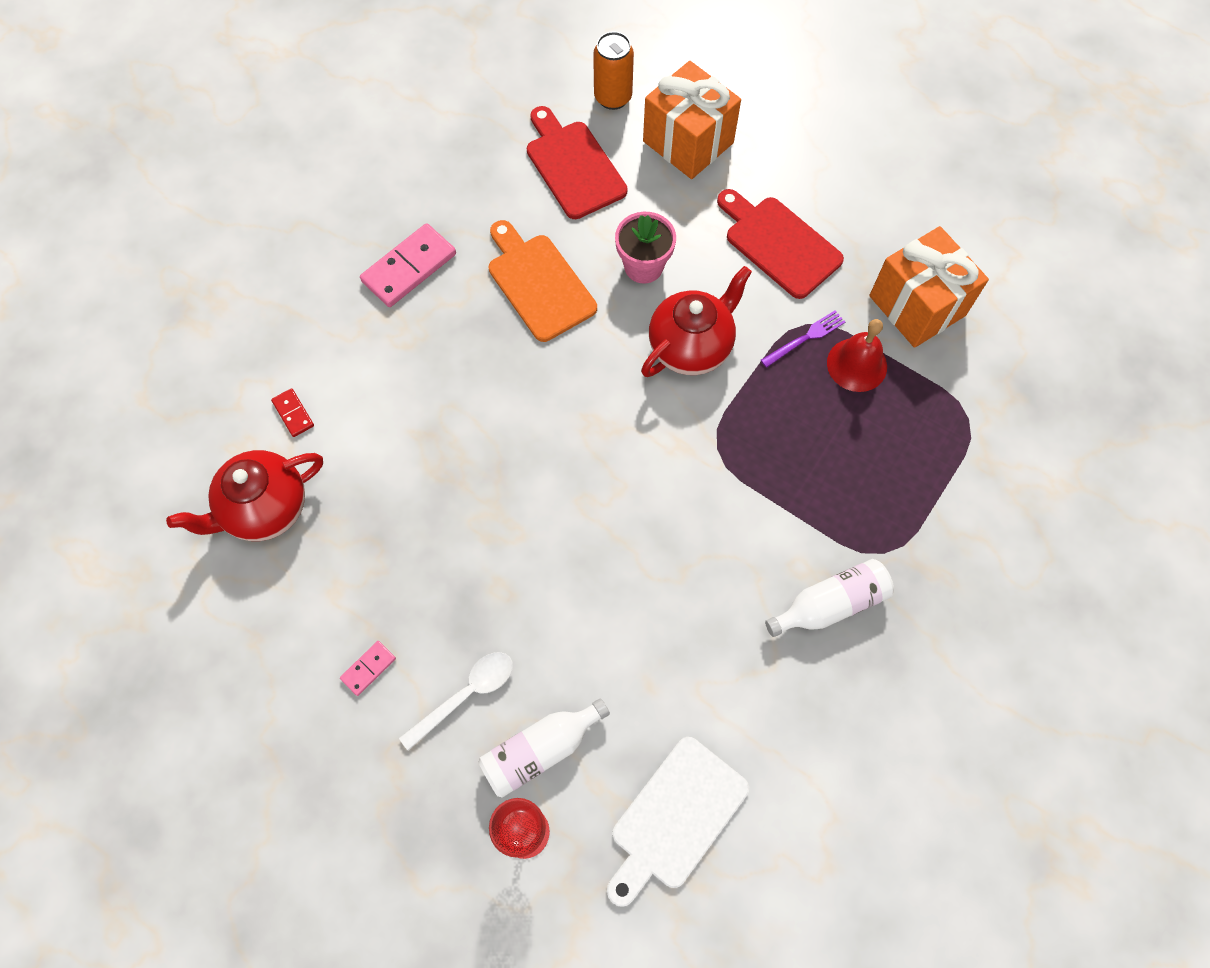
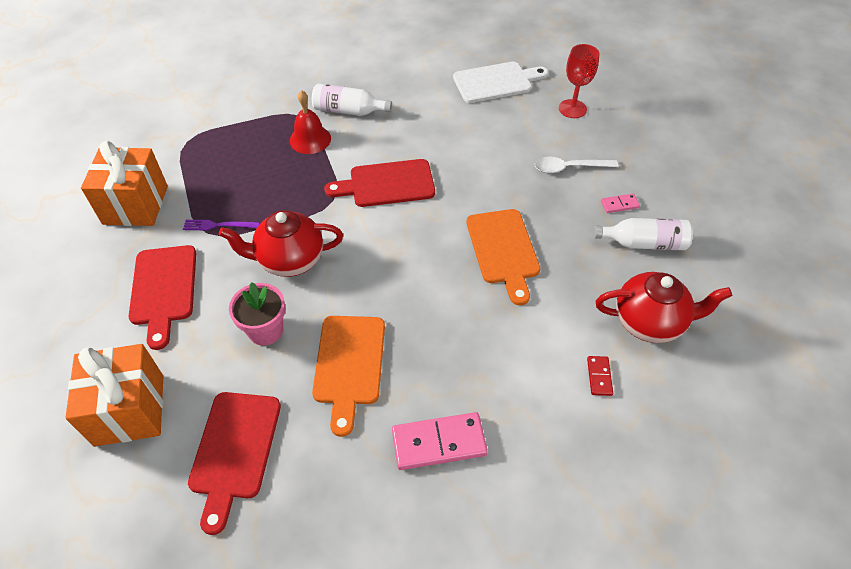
camera: 145 degrees left, 15 degrees down
(473, 504) = (503, 250): none -> orange cutting board
(540, 750) = (543, 130): white bottle -> white bottle (643, 243)
(613, 97) = (137, 499): orange can -> none
(675, 512) = (387, 184): none -> red cutting board
(857, 364) = (208, 196): red bell -> red bell (310, 139)

